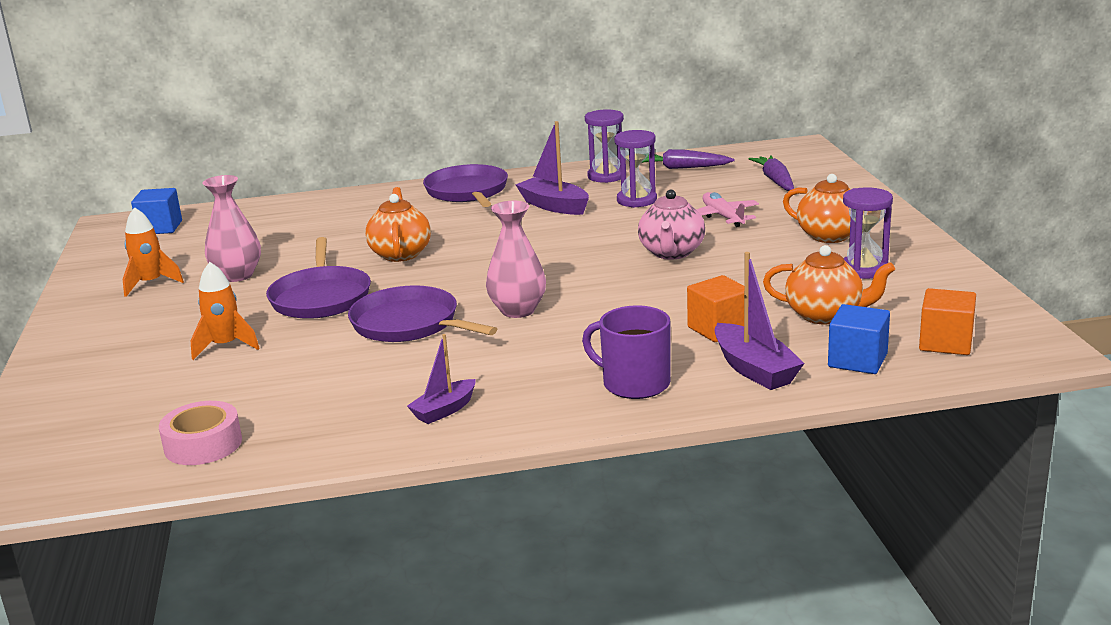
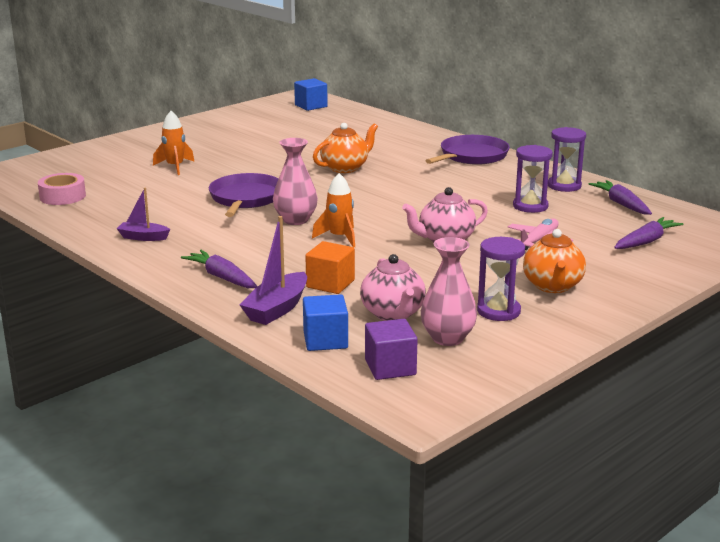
camera: 55 degrees right, 0 degrees up
(150, 284) = (234, 128): orange rocket -> orange rocket (339, 237)
(237, 275) = (267, 141): pink vase -> pink vase (447, 338)
(321, 297) = (259, 168): purple pan -> none
(554, 206) = (482, 185): purple boat -> none
(634, 383) = (222, 277): purple mug -> purple carrot
(825, 315) = (393, 314): orange teapot -> pink teapot
(945, 343) = (390, 367): orange cube -> purple cube

